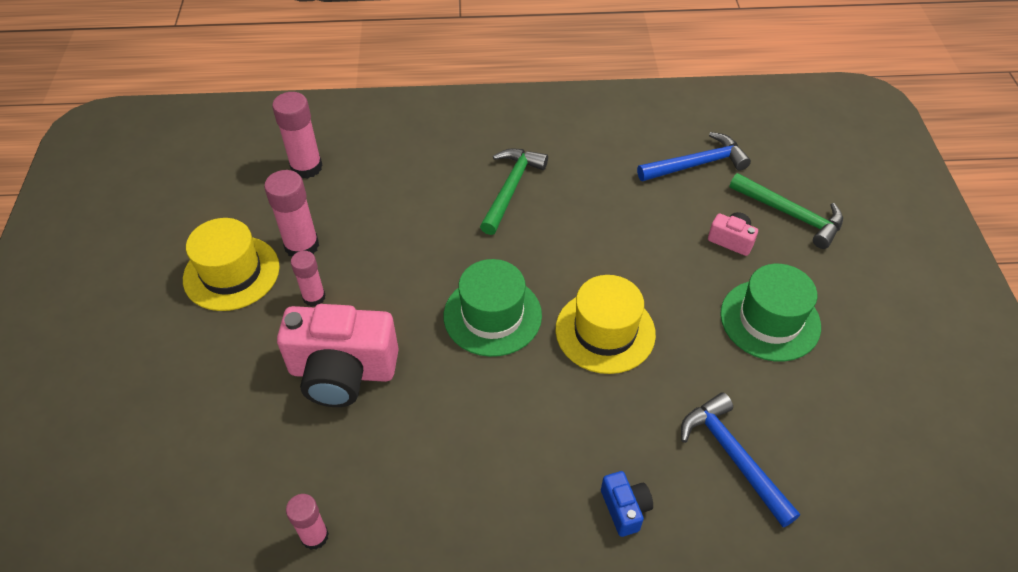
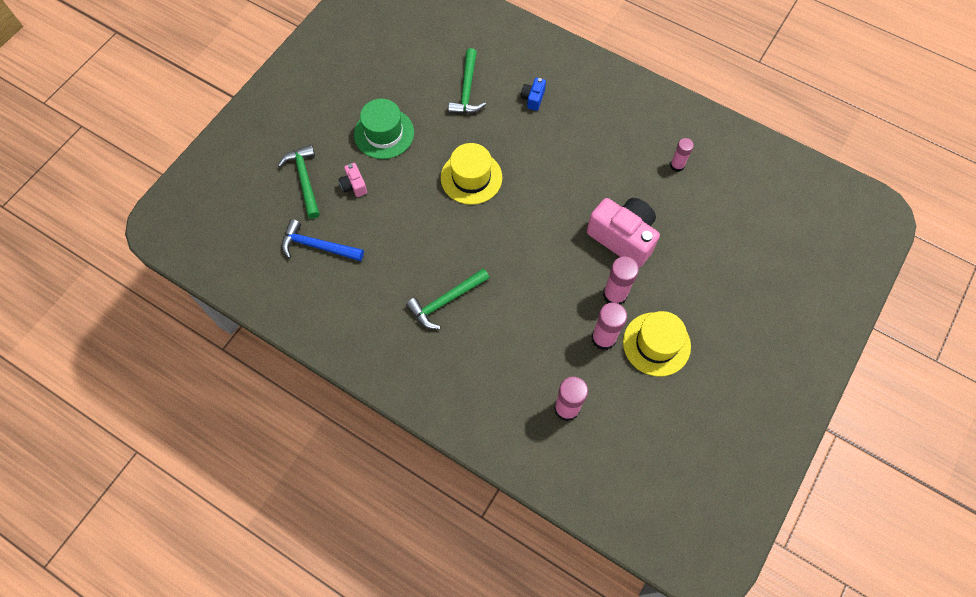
camera: 145 degrees left, 15 degrees up
(314, 297) = (615, 295): pink glue stick -> pink glue stick, size x1.58
(492, 315) = (522, 222): green hat -> none
(733, 457) = (467, 90): blue hammer -> green hammer

